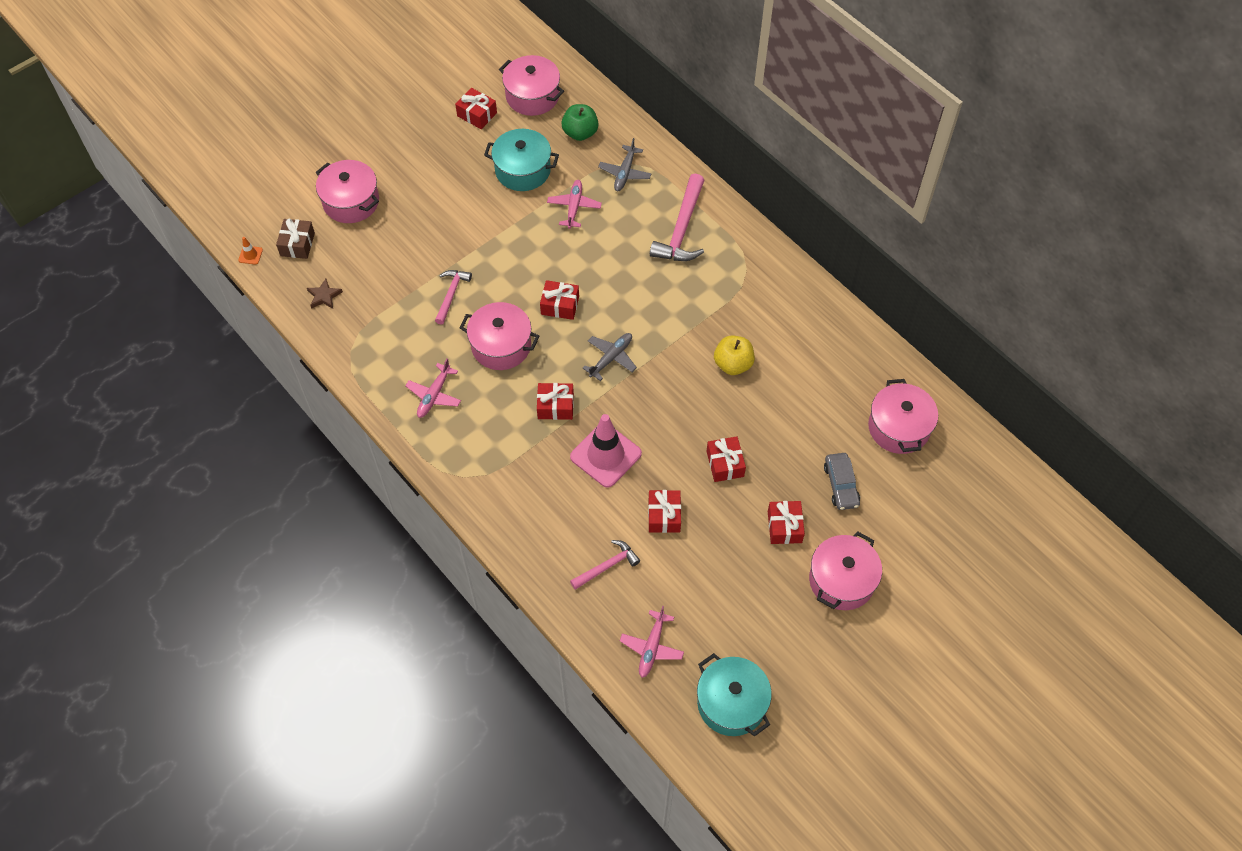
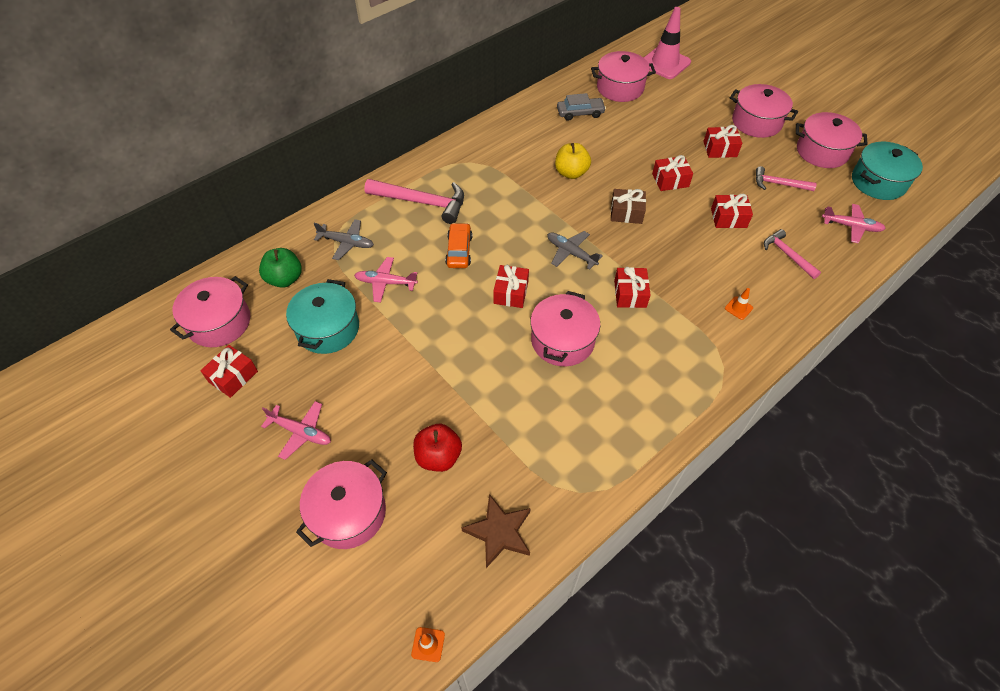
camera: 90 degrees left, 5 degrees down
(297, 244) = (413, 577): brown gift -> brown gift (626, 213)
(324, 296) = (499, 532): brown star -> brown star, size x1.57
(391, 255) = (438, 456): none -> red apple
(434, 395) = (630, 399): pink plane -> pink plane (300, 432)
(451, 295) = (497, 390): pink hammer -> pink hammer (779, 184)
(534, 502) = (738, 308): none -> orange traffic cone
(605, 455) = (677, 256): pink traffic cone -> pink traffic cone (664, 63)
(614, 262) = (459, 250): none -> orange car
(787, 648) = (822, 152): none -> pink pot
(841, 485) = (676, 118): grey car -> grey car (580, 113)

